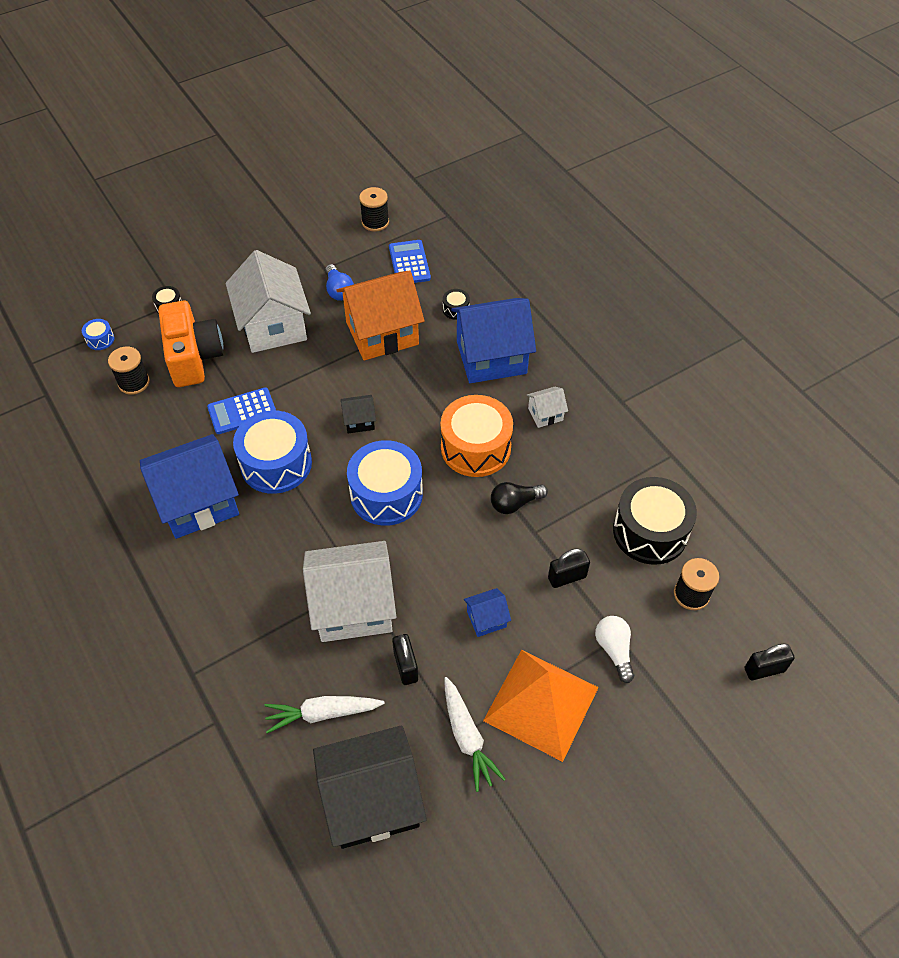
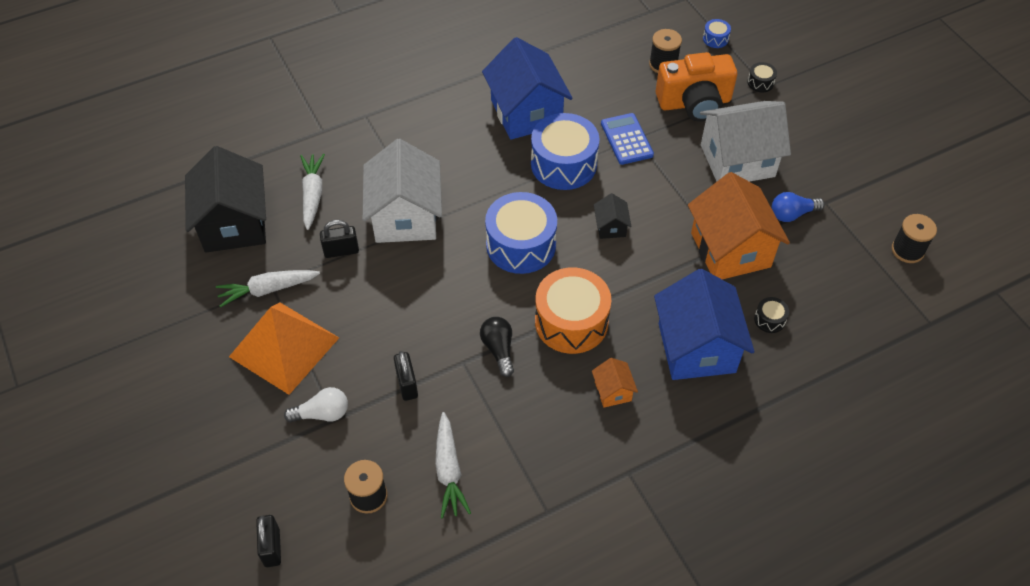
camera: 95 degrees right, 0 degrees up
(409, 263) = (842, 280): blue calculator -> none
(486, 619) = (375, 313): blue house -> none
(545, 414) = (613, 391): white house -> orange house
(650, 532) = (449, 470): black drum -> white carrot

